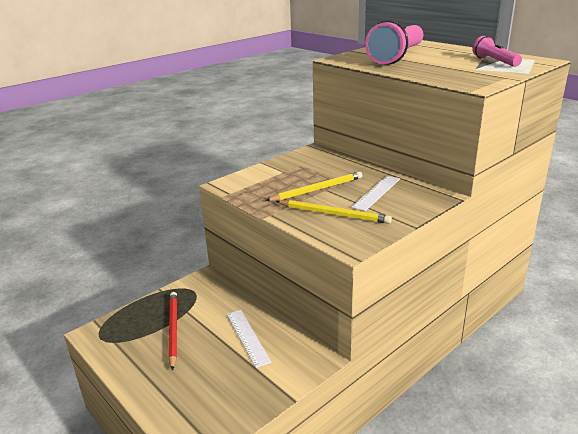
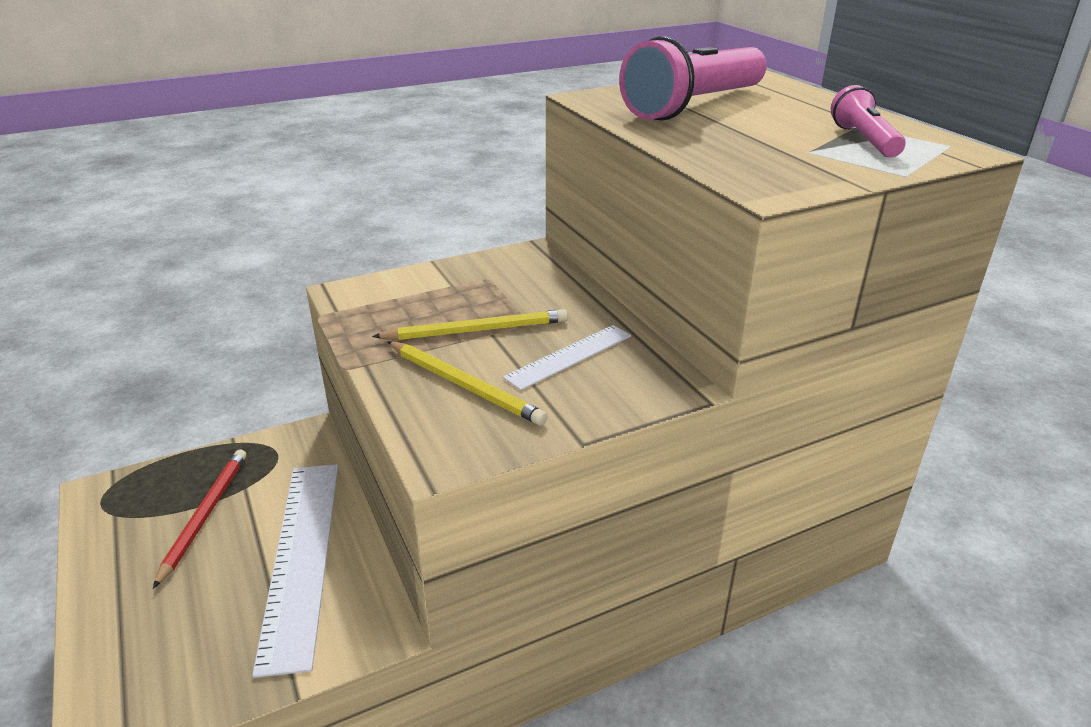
camera: 15 degrees right, 5 degrees up
(247, 337) = (301, 557): white ruler -> white ruler, size x1.87

